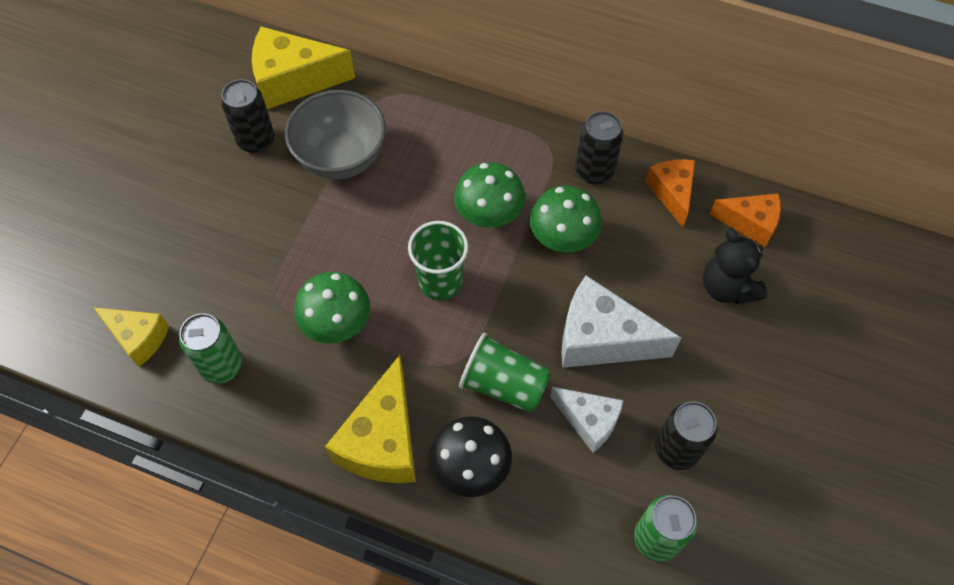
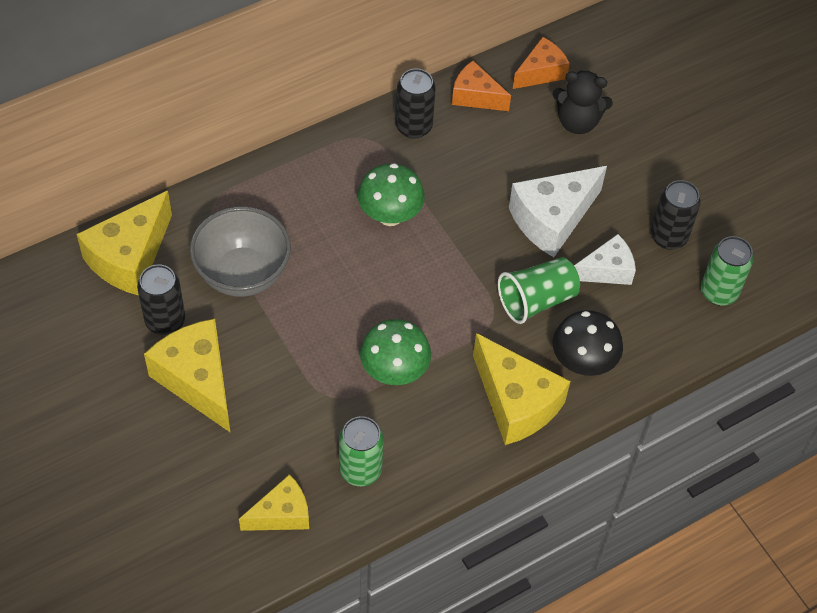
camera: 55 degrees left, 5 degrees down
(219, 197) = (197, 380): none -> yellow cheese
(440, 282) = (418, 283): green cup -> none
(562, 239) = (452, 186): green mushroom -> none

